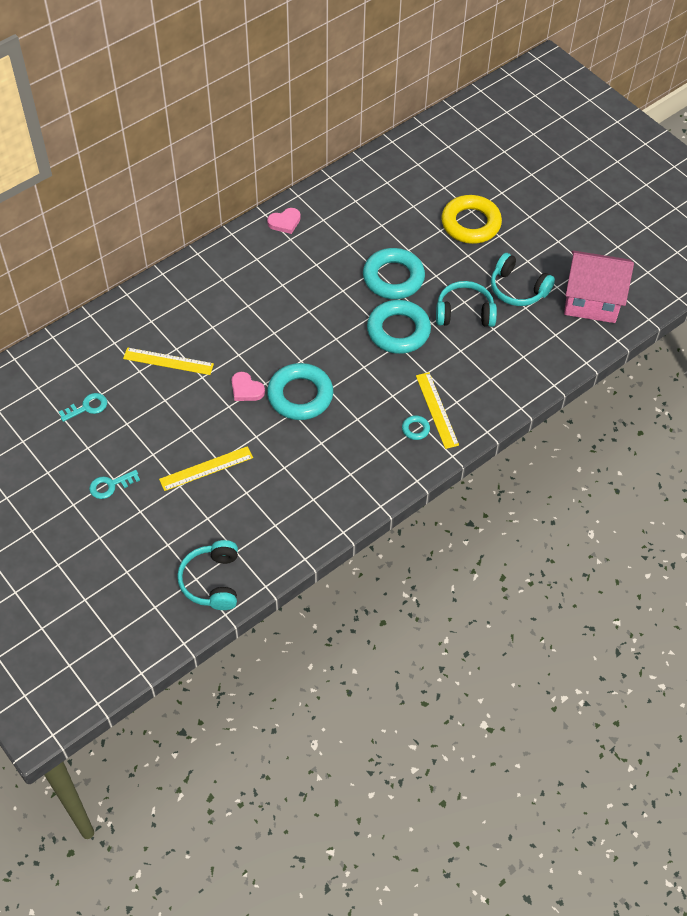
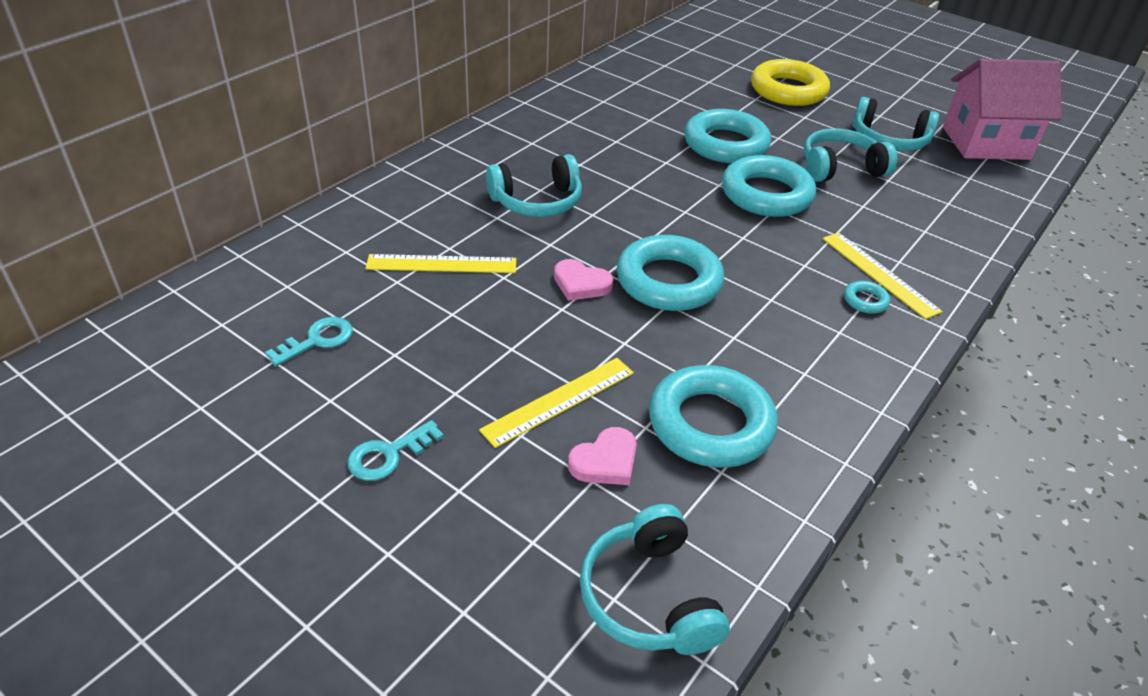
camera: 15 degrees left, 15 degrees down
(242, 316) = (537, 202): none -> turquoise headphones
(281, 497) = (710, 424): none -> turquoise ring
(285, 222) = (554, 107): pink heart -> pink heart (605, 461)

